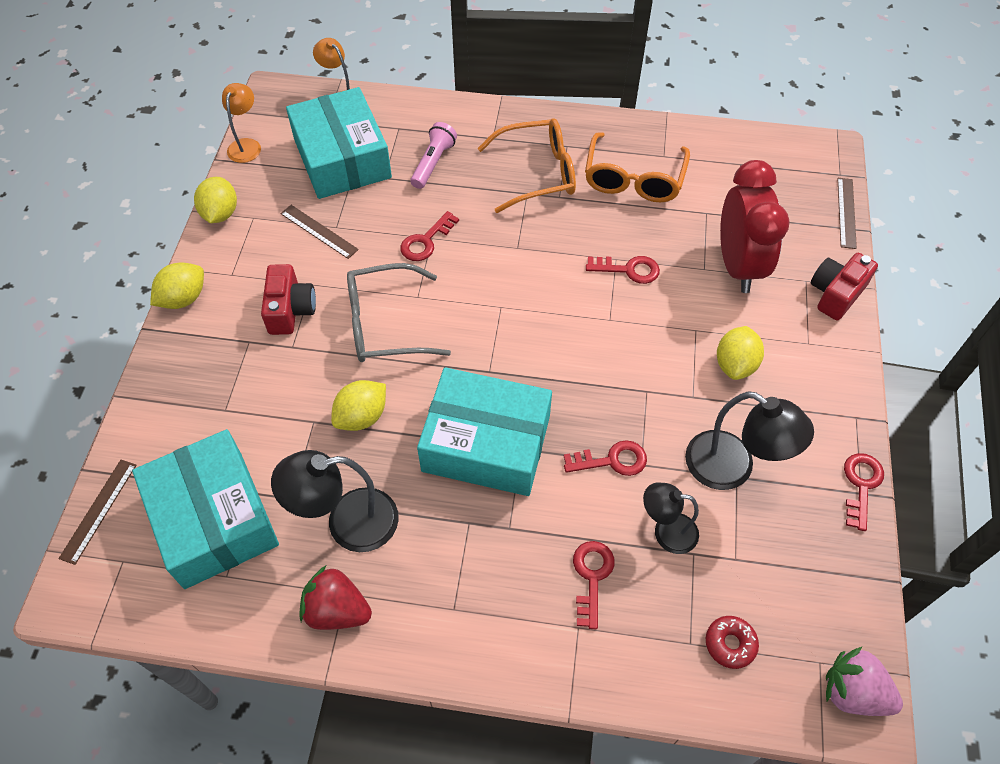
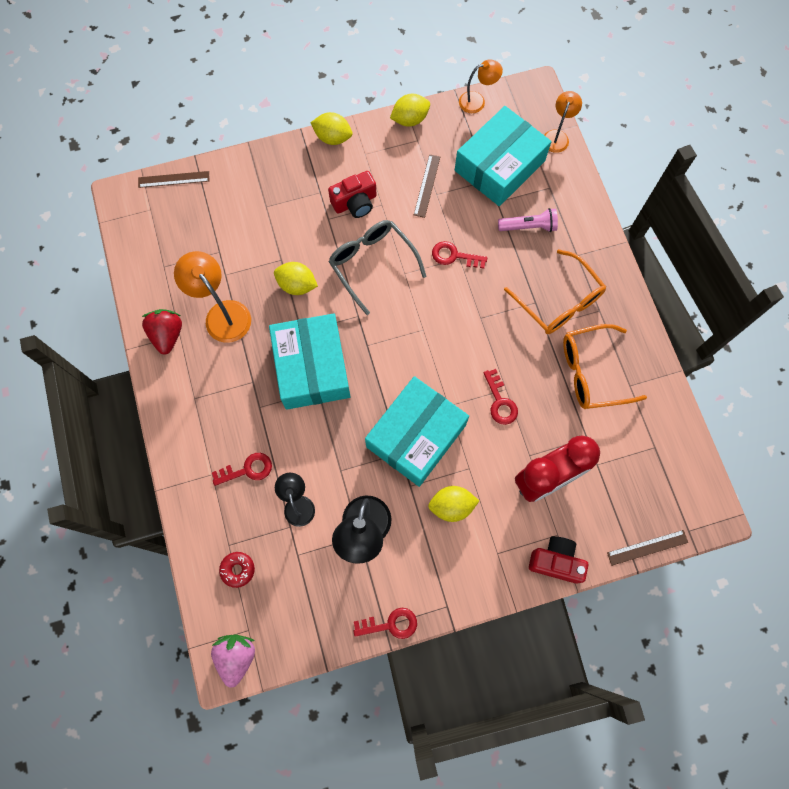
camera: 65 degrees right, 15 degrees up
(213, 519) = (194, 240): turquoise box -> turquoise box (416, 436)
(347, 523) = (222, 313): black lamp -> orange lamp
(611, 460) = (334, 450): red key -> none

